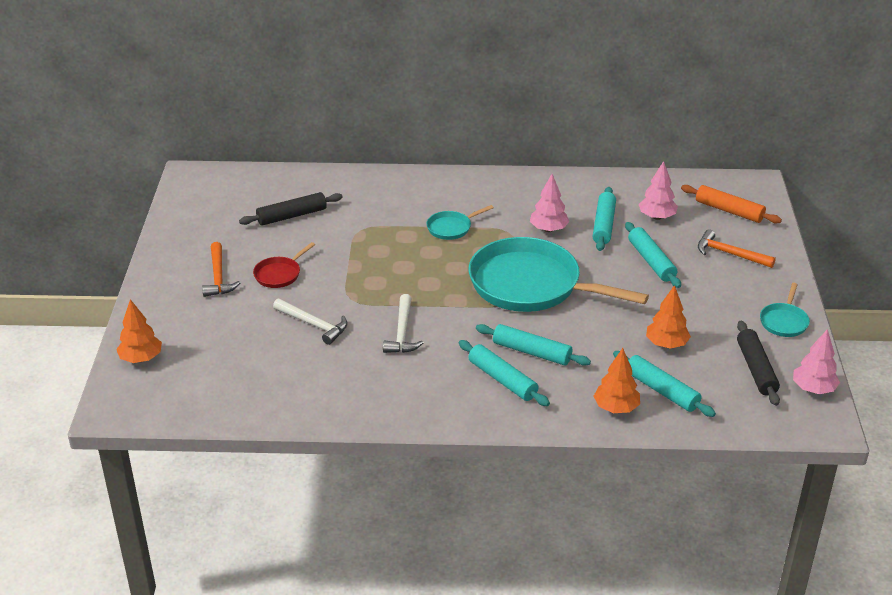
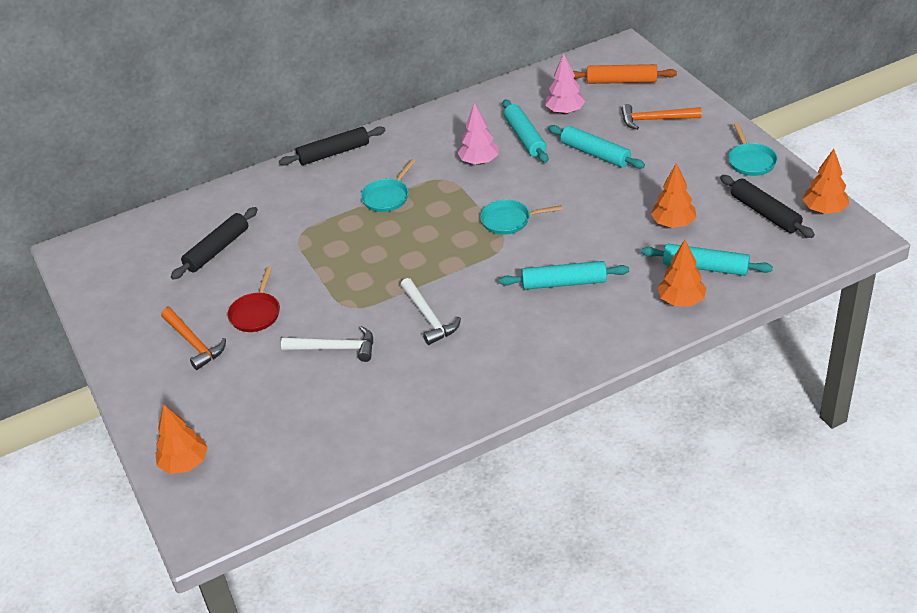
camera: 25 degrees left, 5 degrees up
(440, 178) = (334, 153): none -> black rolling pin
(502, 380) = (560, 320): turquoise rolling pin -> none
(531, 285) = (509, 220): turquoise pan -> turquoise pan, size x0.42
(813, 389) = (824, 210): pink tree -> orange tree

